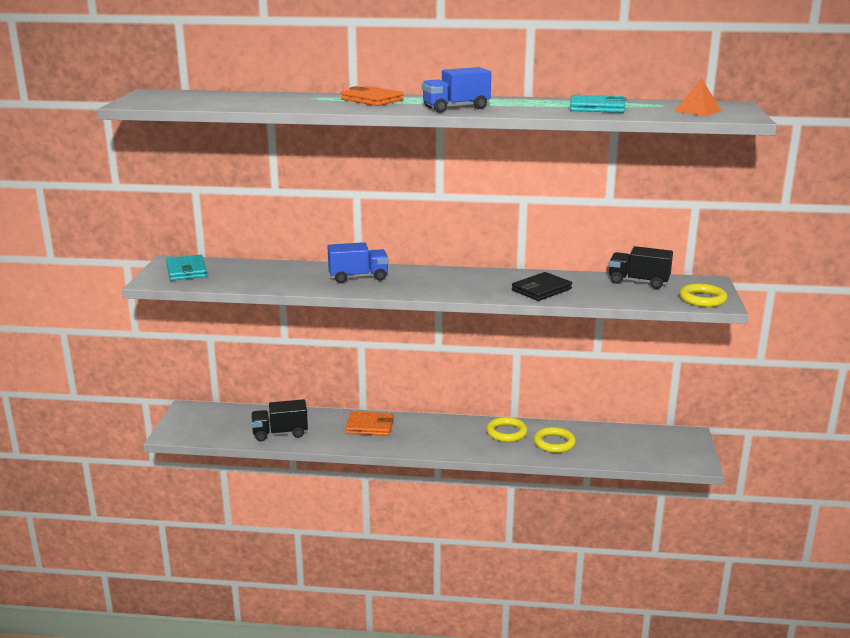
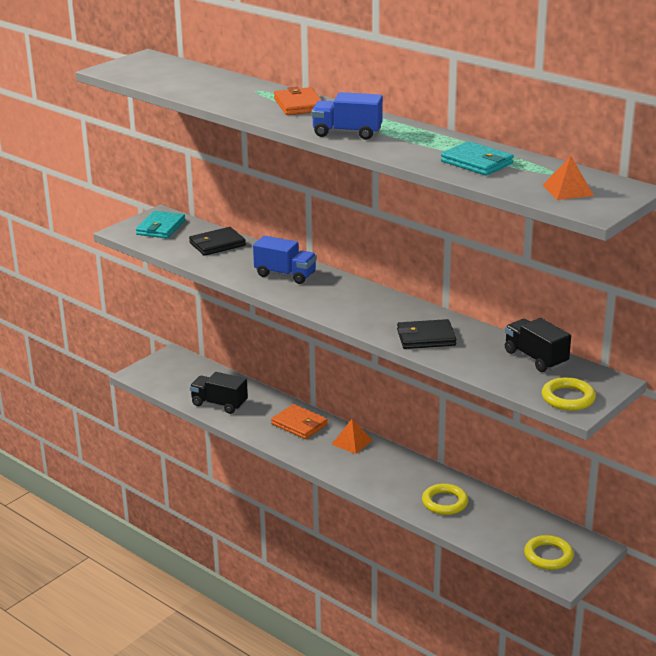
camera: 35 degrees right, 5 degrees up
(261, 270) = (217, 244): none -> black wallet
(429, 425) = (352, 442): none -> orange pyramid
(506, 432) = (413, 475): yellow ring -> yellow ring (548, 556)

